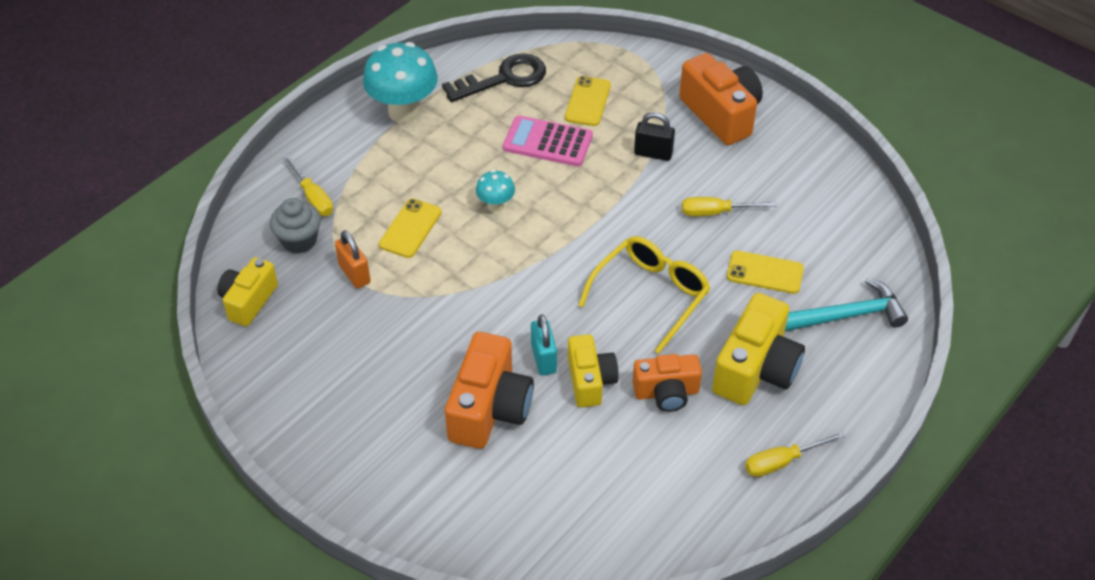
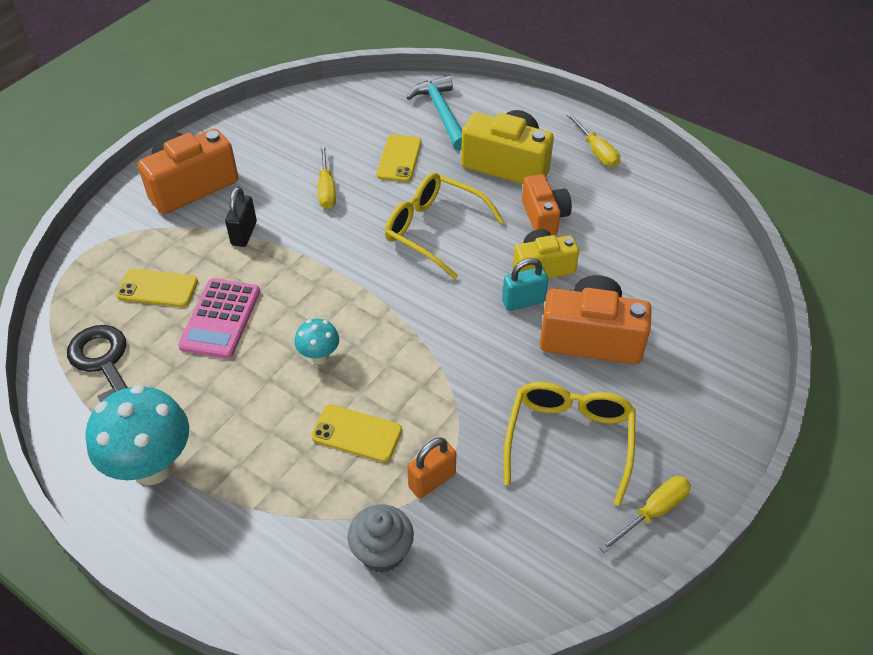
camera: 95 degrees left, 0 degrees up
(248, 301) = (487, 592): yellow camera -> none
(313, 197) = (306, 549): yellow screwdriver -> yellow screwdriver (653, 512)
(373, 372) = (569, 441): none -> yellow glasses

